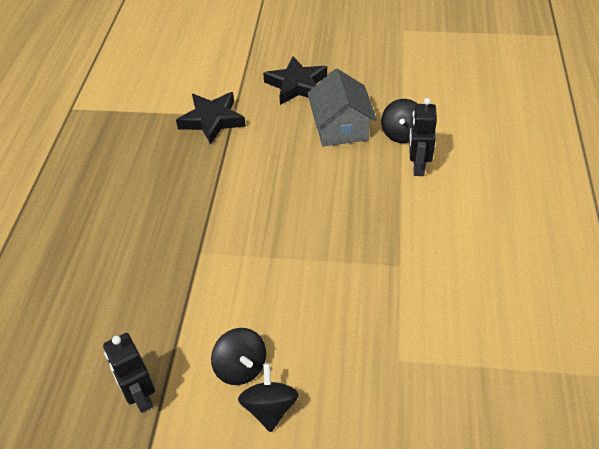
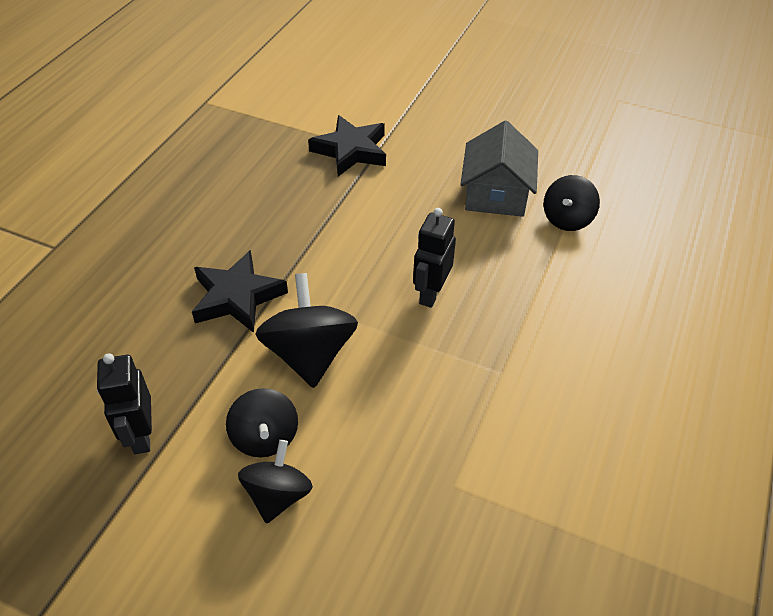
camera: 15 degrees right, 0 degrees up
(248, 293) = (309, 354): none -> black spinning top
(297, 85) = (464, 134): black star -> black star (237, 297)
(418, 166) = (571, 262): black robot -> black robot (430, 293)

